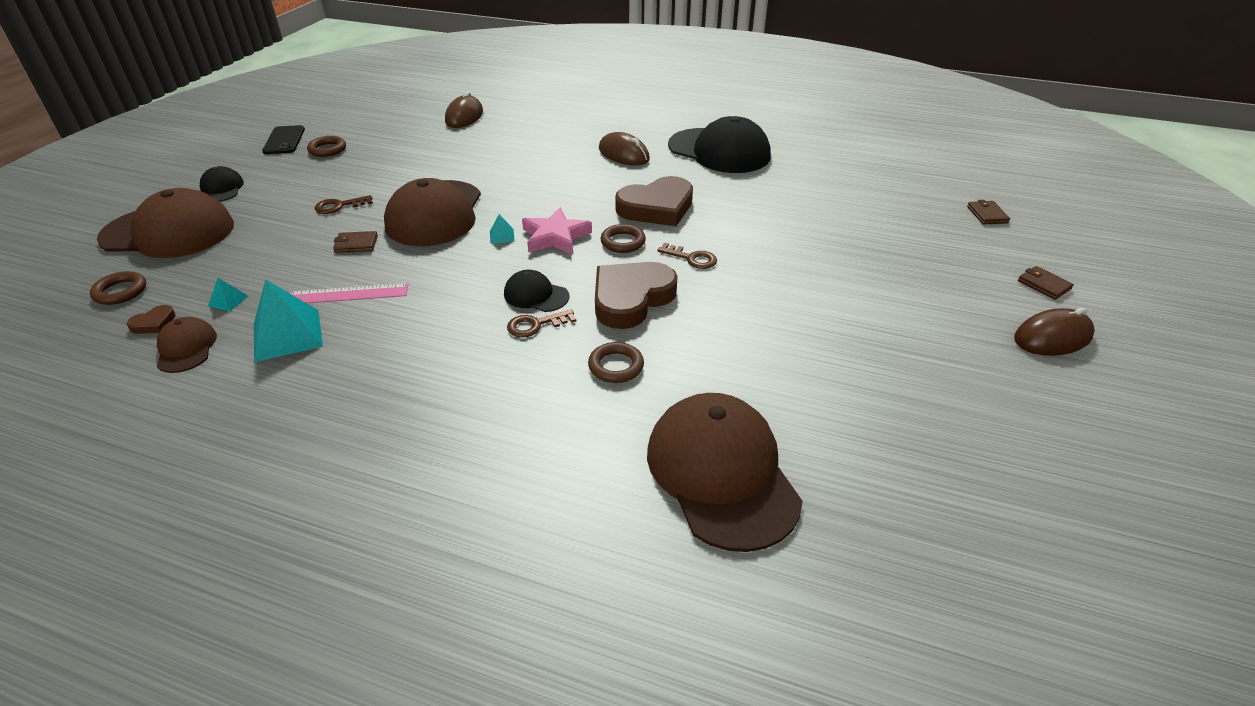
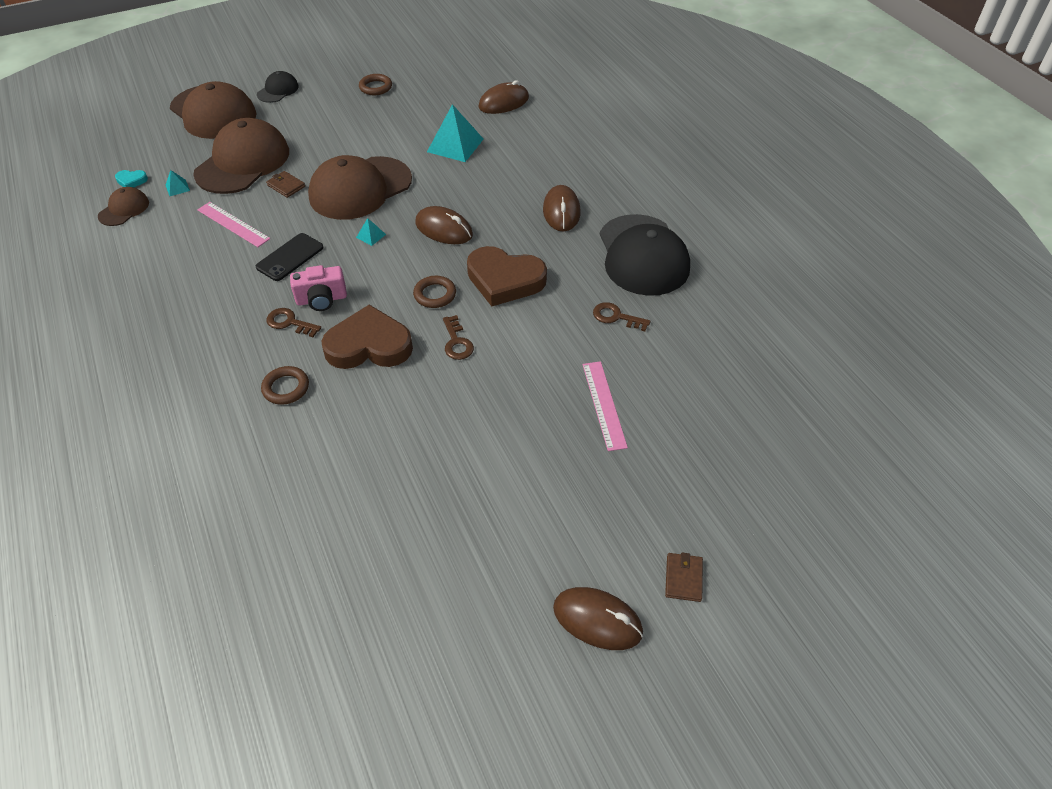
camera: 45 degrees right, 10 degrees up
(120, 291) = (144, 146): brown ring -> none
(154, 323) = (131, 181): brown heart -> turquoise heart
(284, 140) = (362, 63): black phone -> black phone (290, 257)
(287, 335) = (172, 233): turquoise pyramid -> turquoise pyramid (455, 145)
(339, 206) = (318, 146): brown key -> brown key (616, 317)
(536, 295) = (321, 299): black cap -> pink camera
(555, 237) = (400, 259): pink star -> none
(556, 203) = (444, 229): none -> brown mouse
(721, 473) = (229, 505): brown cap -> brown cap (243, 162)
(844, 234) = (604, 405): none -> pink ruler
(987, 215) = (768, 481): brown wallet -> none

